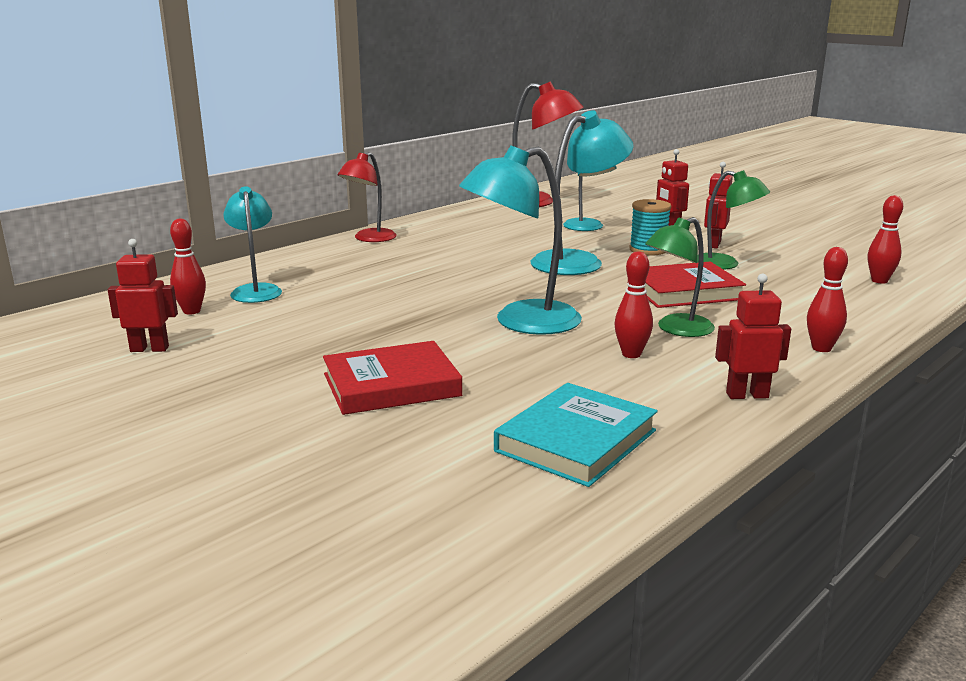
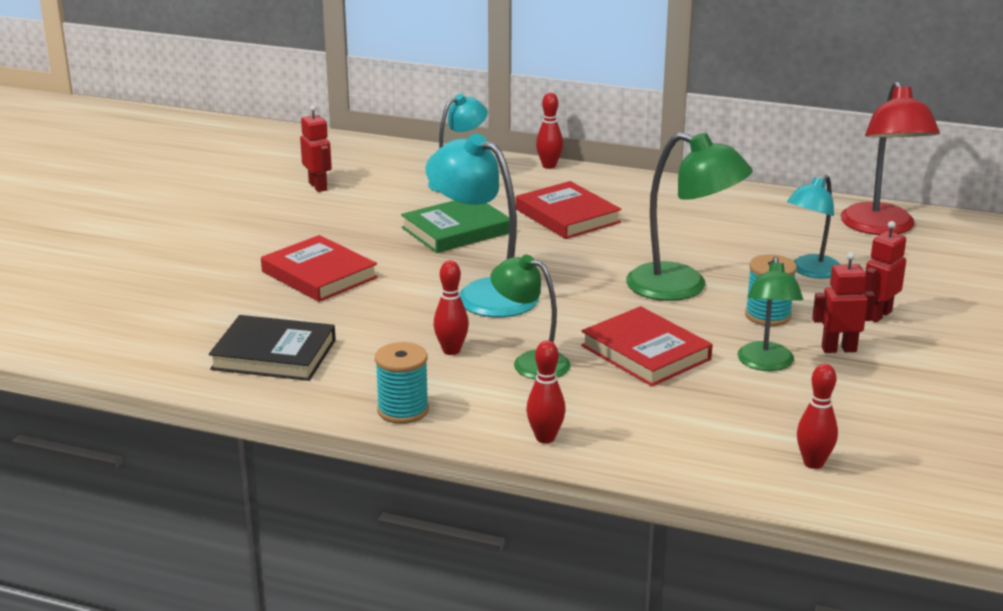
camera: 65 degrees right, 5 degrees up
(191, 311) = (395, 176): red bowling pin -> red bowling pin (549, 166)
(367, 309) = (456, 230): none -> green book
(369, 239) = (638, 184): red lamp -> none
(397, 268) = (567, 216): none -> red book
(576, 441) = (274, 354): turquoise book -> black book
(578, 261) = (682, 287): turquoise lamp -> green lamp
(747, 395) = (403, 410): red robot -> turquoise spool

